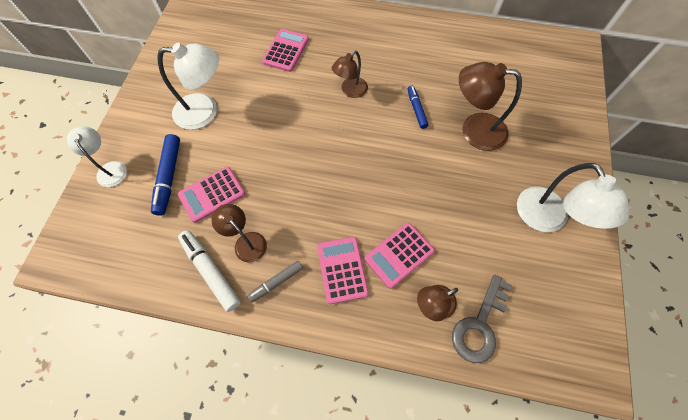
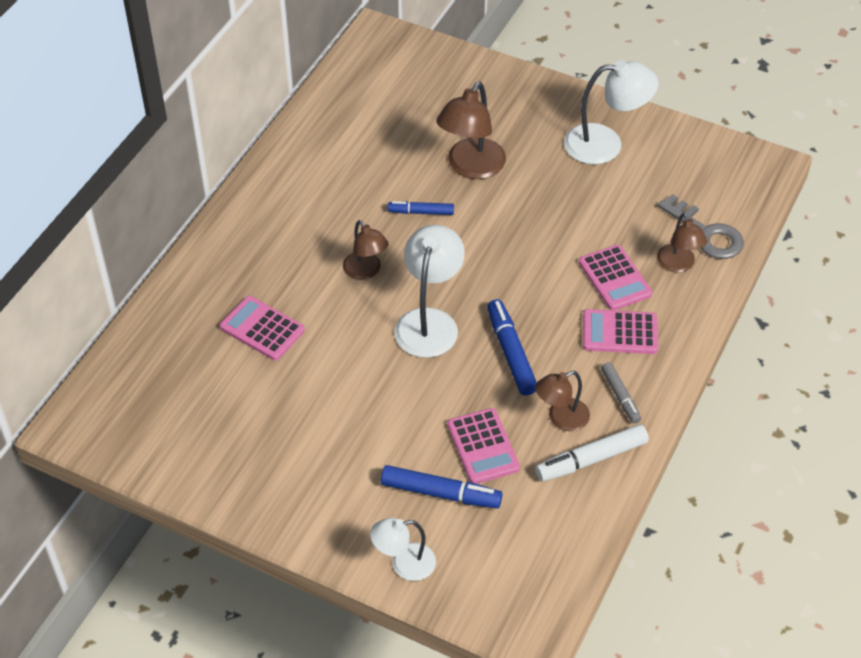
camera: 75 degrees left, 15 degrees down
(205, 111) = (340, 440): white lamp -> white lamp (429, 322)
(301, 194) = (511, 353): none -> blue marker

